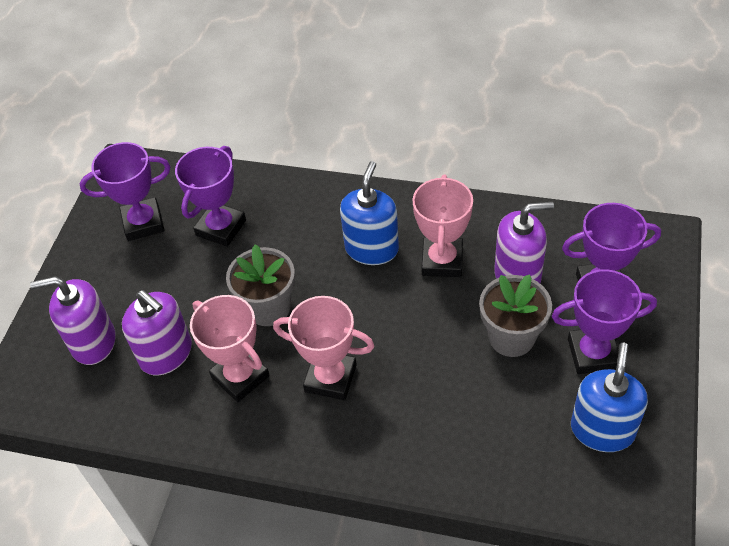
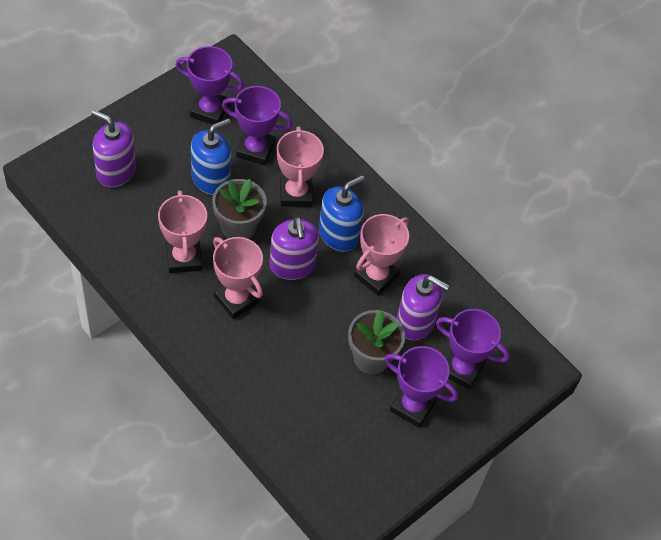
camera: 25 degrees right, 5 degrees up
(166, 354) = (152, 211): purple soap dispenser -> purple soap dispenser (292, 265)
(221, 228) = (255, 150): purple trophy -> purple trophy turned 45 degrees clockwise
(296, 240) = (296, 193): none -> pink trophy
(602, 430) = (370, 454): blue soap dispenser -> blue soap dispenser (211, 179)

